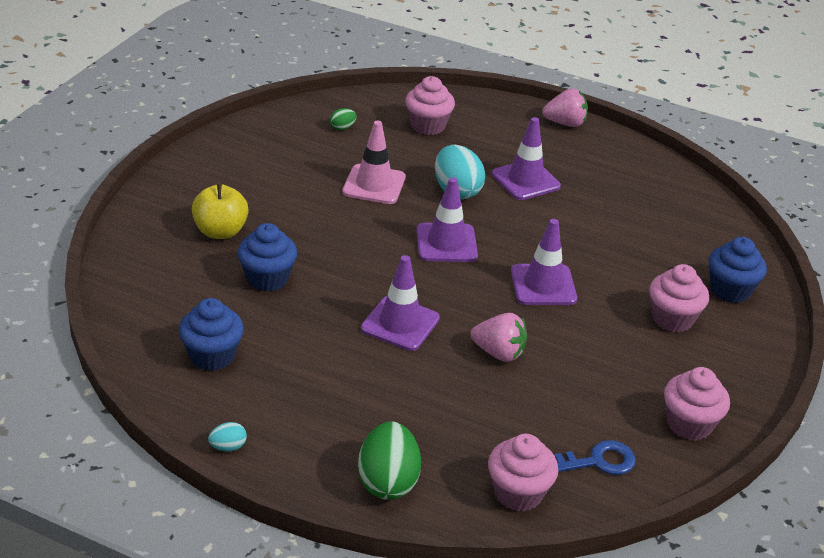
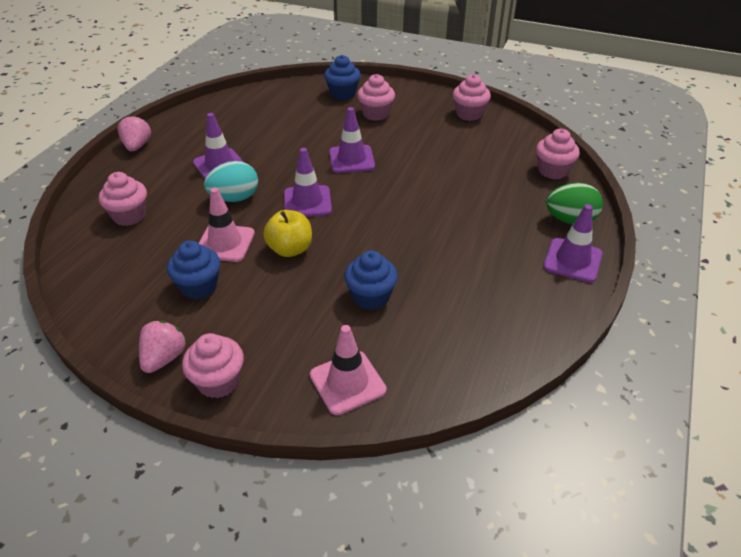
camera: 90 degrees left, 5 degrees up
(153, 254) = (347, 382): none -> pink traffic cone
(179, 182) = (218, 381): none -> pink cupcake
(212, 356) = (480, 319): blue cupcake -> blue cupcake (199, 287)
(220, 231) = (304, 336): yellow apple -> yellow apple (290, 249)
(228, 447) = (576, 297): turquoise egg -> none
(342, 128) = (124, 268): green egg -> none
(400, 324) = (411, 221): purple traffic cone -> purple traffic cone (572, 260)
(498, 353) = (429, 178): pink strawberry -> pink strawberry (164, 358)
(597, 461) = (513, 144): blue key -> none

